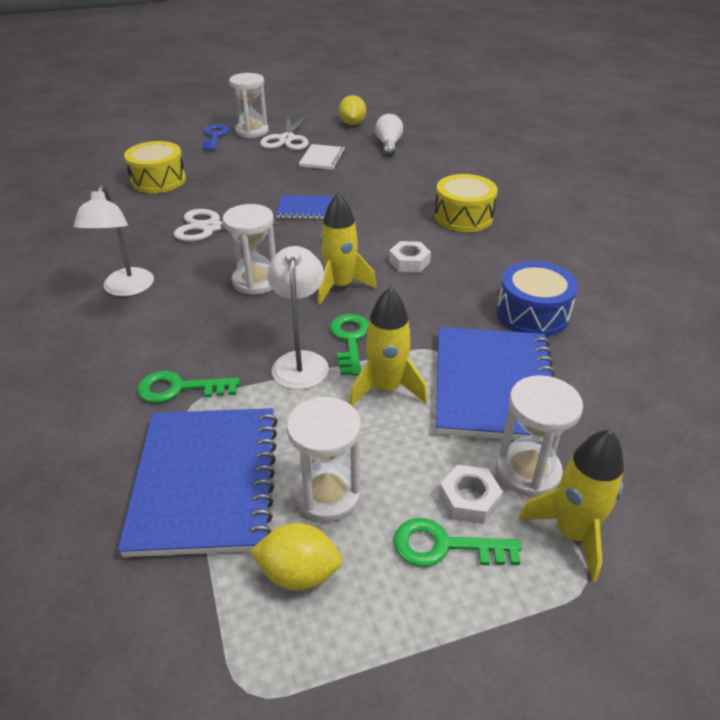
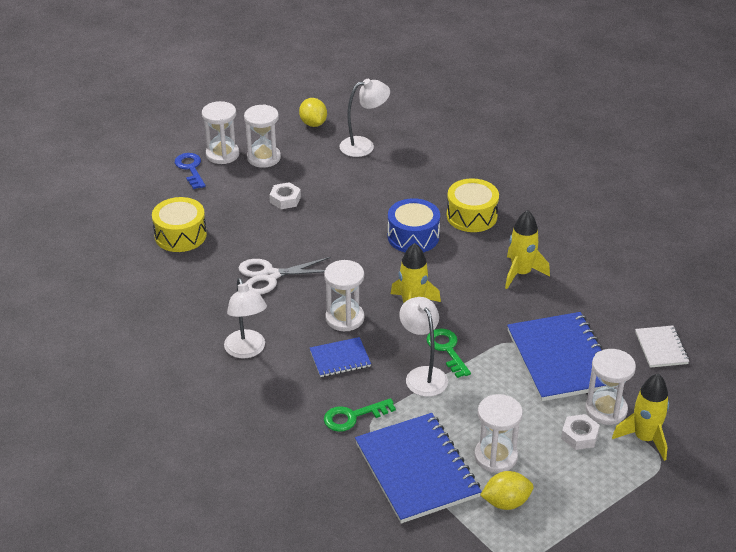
camera: 20 degrees left, 0 degrees up
(287, 139) = (264, 158): white scissors -> white hourglass
(305, 209) = (336, 238): blue notebook -> blue notebook (340, 359)
(322, 159) = (313, 175): white notebook -> white notebook (661, 348)
(386, 388) = (492, 379): yellow rocket -> yellow rocket (521, 273)
(388, 145) = (364, 145): white light bulb -> white lamp
(409, 262) = (452, 271): white nut -> white nut (285, 199)
(444, 546) = (578, 465): green key -> none
(532, 314) = (563, 296): blue drum -> blue drum (413, 236)

